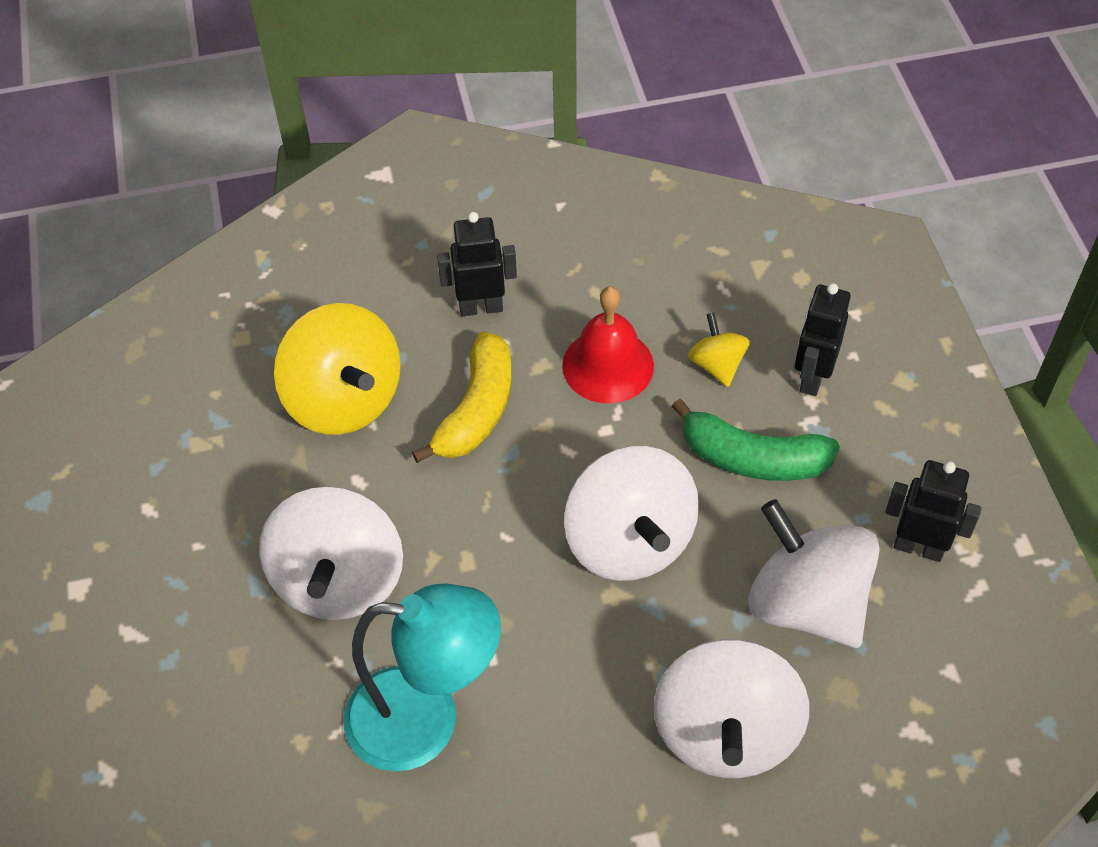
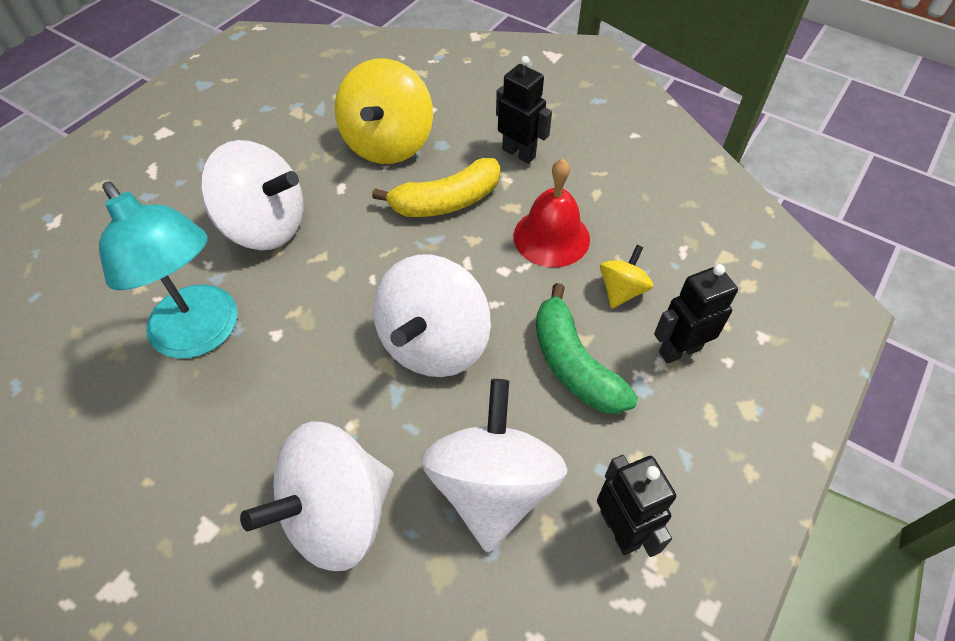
camera: 45 degrees right, 0 degrees up
(339, 580) = (265, 226): white spinning top -> white spinning top turned 120 degrees counterclockwise

